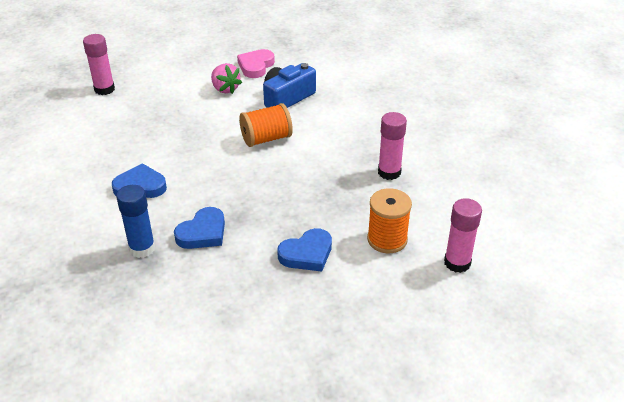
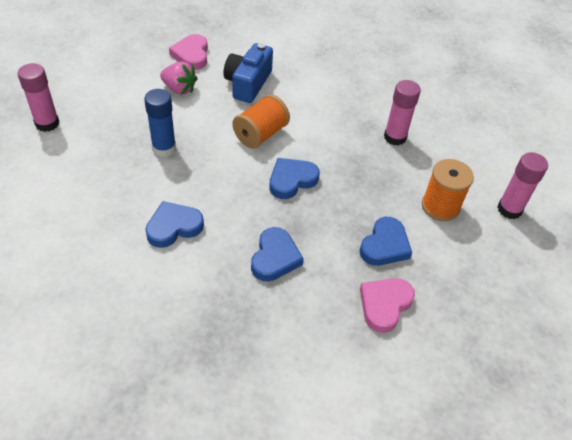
camera: 30 degrees left, 10 degrees up
(142, 248) = (228, 297): blue glue stick -> blue glue stick (164, 148)
(265, 180) = (291, 180): none -> blue heart
(268, 299) = (384, 305): none -> pink heart

